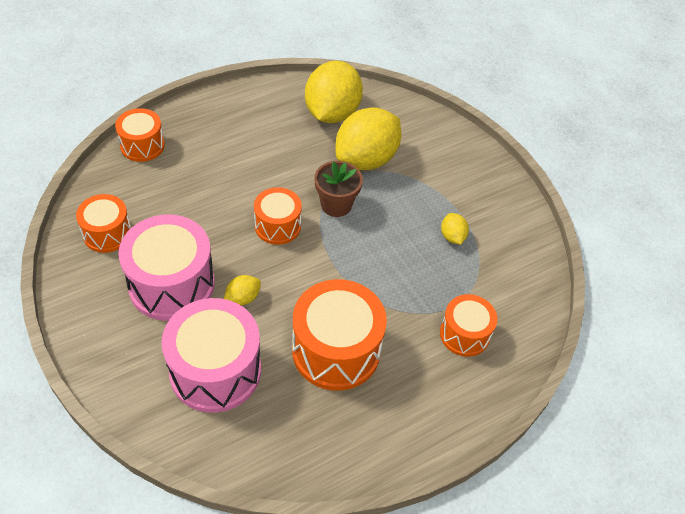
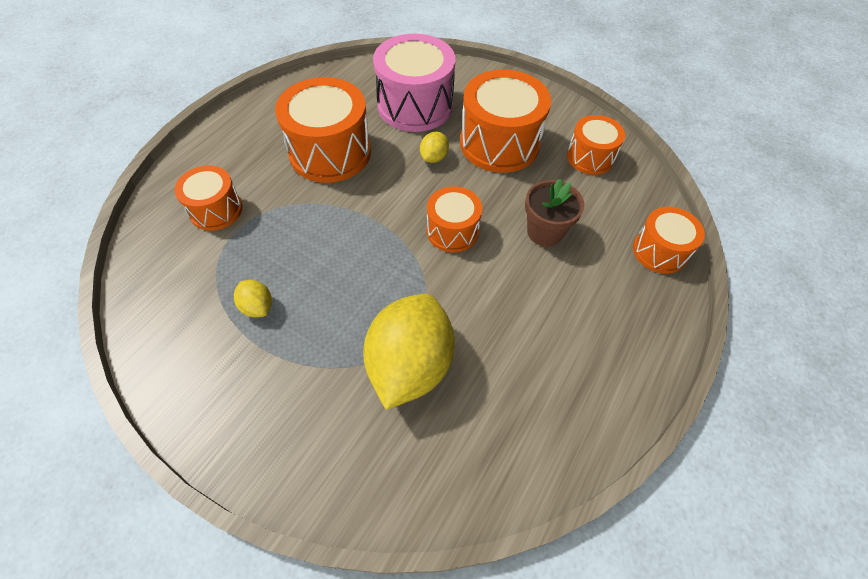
camera: 155 degrees right, 5 degrees up
(171, 284) = (499, 143): pink drum -> orange drum
(332, 113) = (501, 422): yellow lemon -> none
(336, 205) = (409, 283): brown flower pot -> brown flower pot (544, 232)

